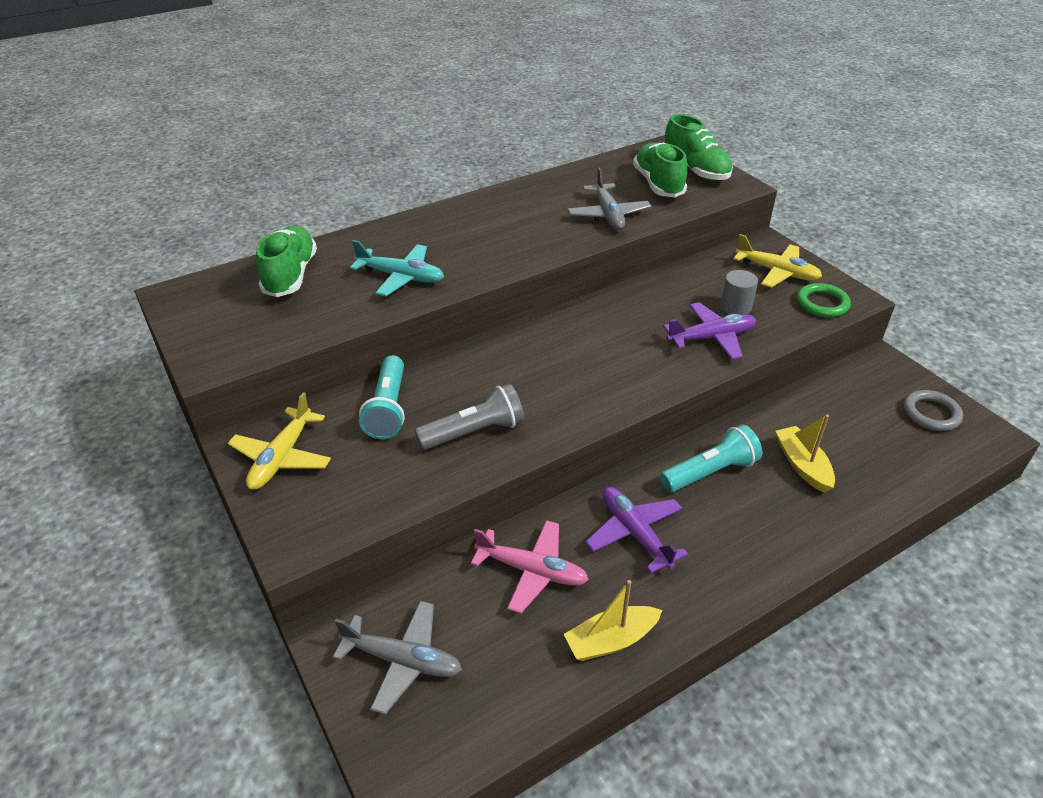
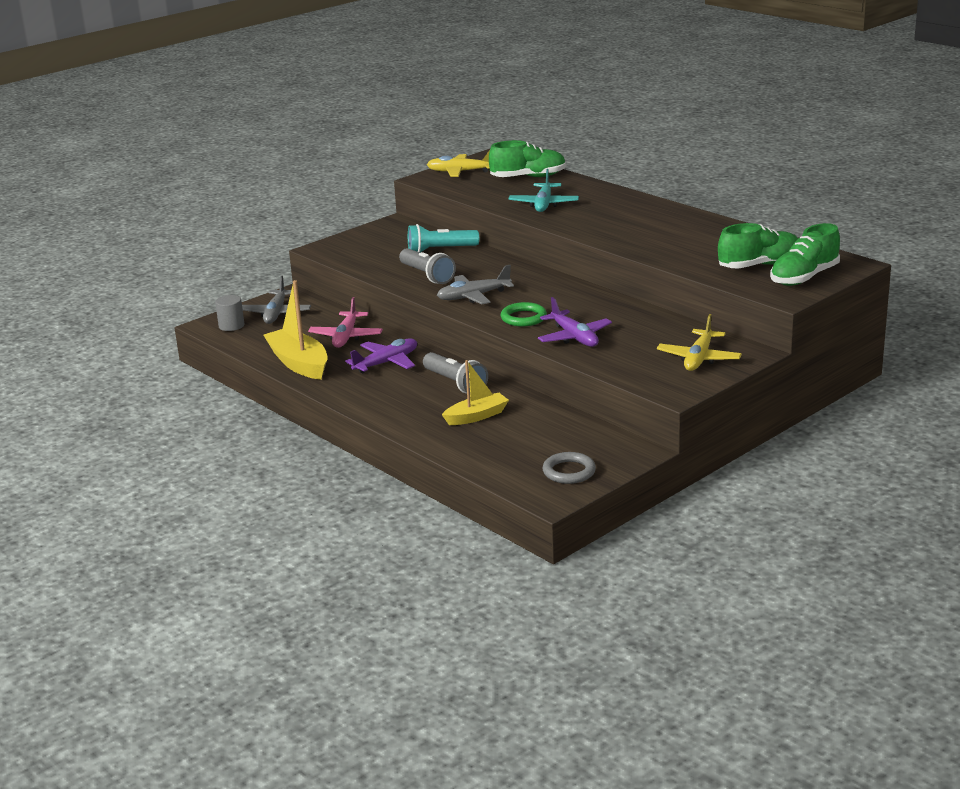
camera: 80 degrees right, 15 degrees down
(282, 457) = (386, 233): yellow plane -> yellow plane (460, 172)
(608, 215) = (683, 252): grey plane -> grey plane (473, 296)
(611, 640) = (299, 363): yellow boat -> yellow boat, size x1.57
(710, 472) = (455, 383): turquoise flashlight -> grey flashlight
(735, 307) = (626, 344): grey cylinder -> grey cylinder (231, 326)
(822, 303) = (655, 379): green ring -> green ring (523, 318)

